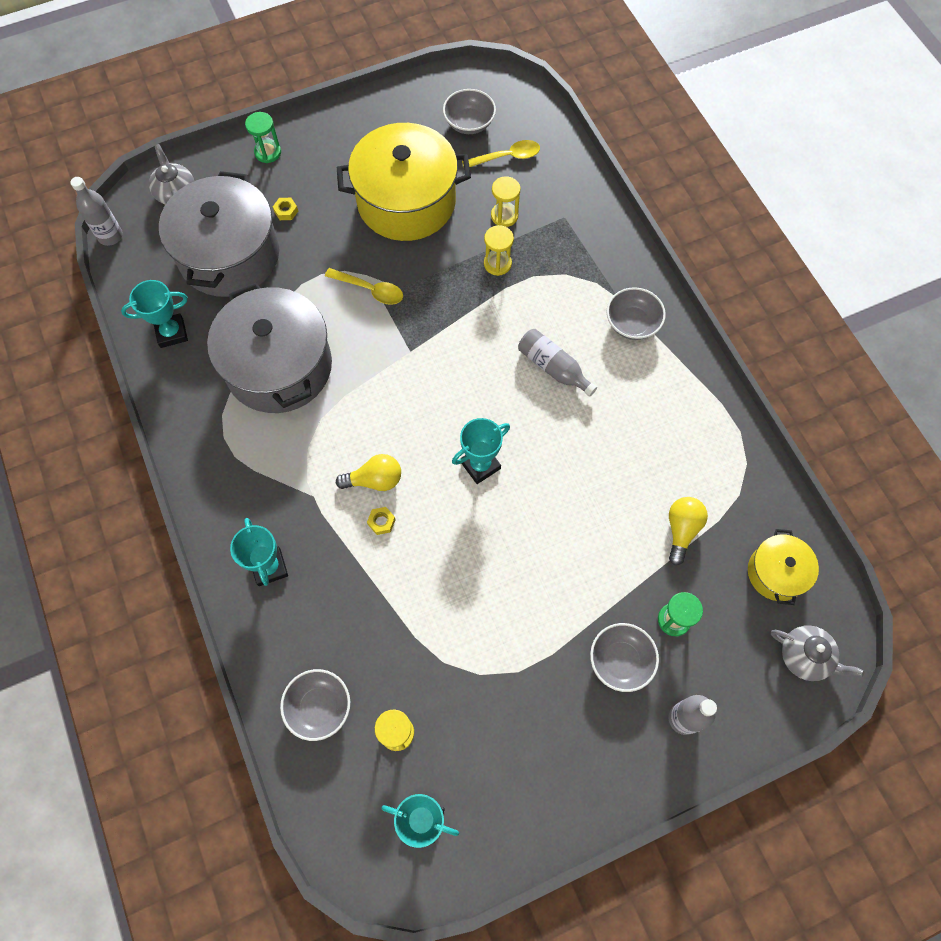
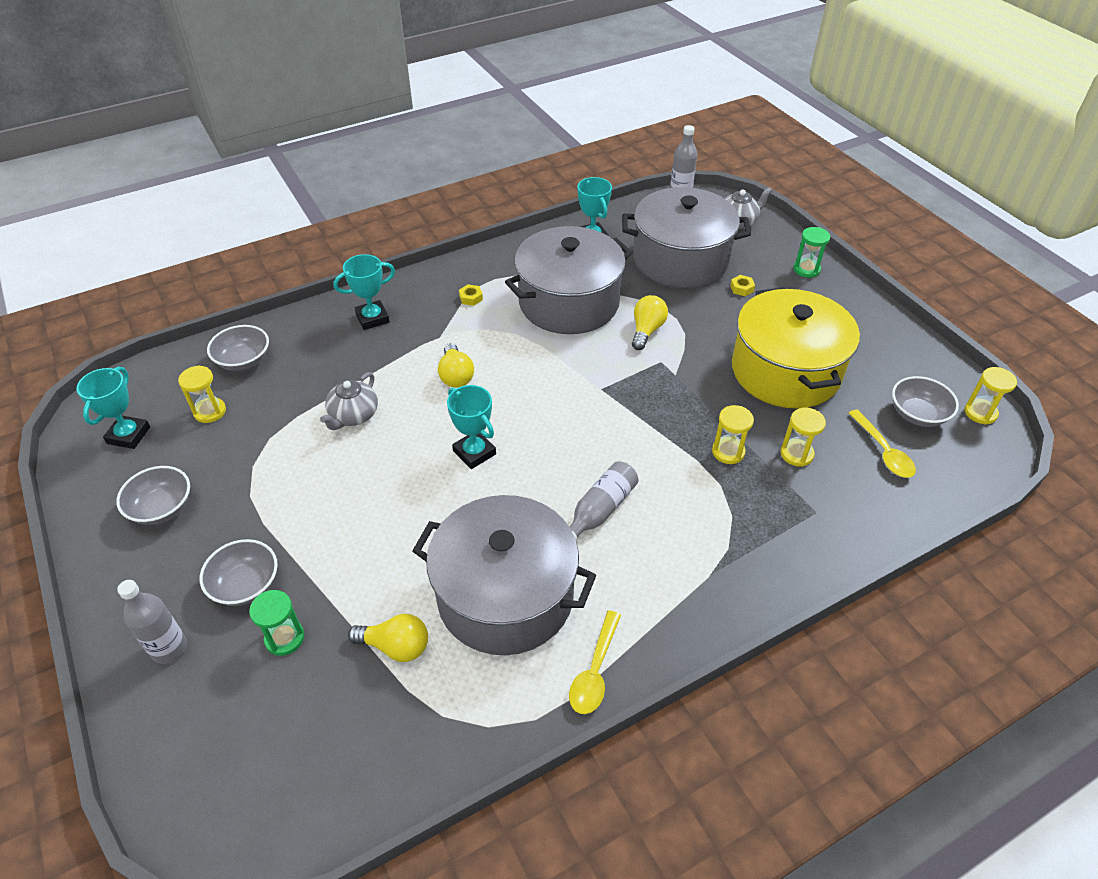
camera: 85 degrees right, 20 degrees down
(334, 302) = (646, 330): none -> yellow light bulb
(370, 290) = (667, 353): yellow spoon -> yellow spoon (595, 671)
(381, 522) = (412, 384): yellow nut -> yellow nut (471, 298)
(472, 82) = (980, 413): none -> yellow hourglass
(632, 323) = (677, 588): grey bowl -> grey bowl (162, 508)
(636, 446) = (505, 596): none -> grey pot
(776, 573) = (332, 760): yellow pot -> none
(805, 657) = (215, 794): grey teapot -> grey teapot (353, 415)

